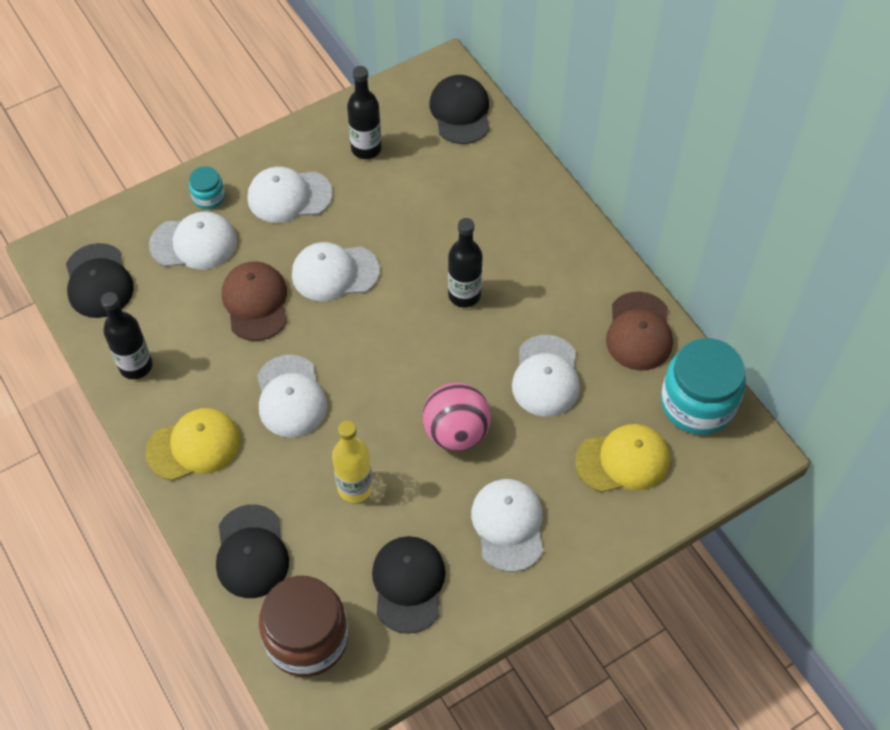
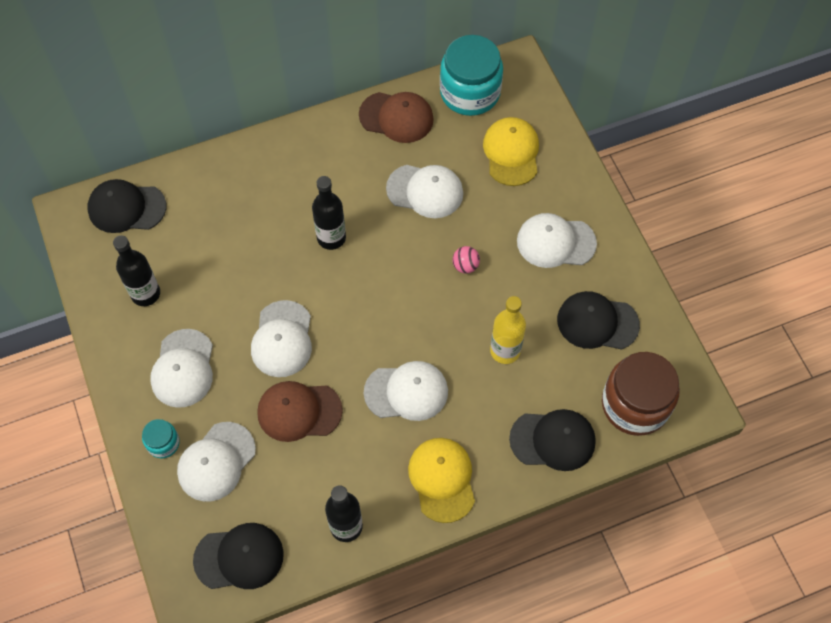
camera: 80 degrees left, 5 degrees up
(194, 243) = (216, 462): white cap -> white cap turned 150 degrees counterclockwise
(456, 432) = (465, 266): pink ball -> pink ball, size x0.48

